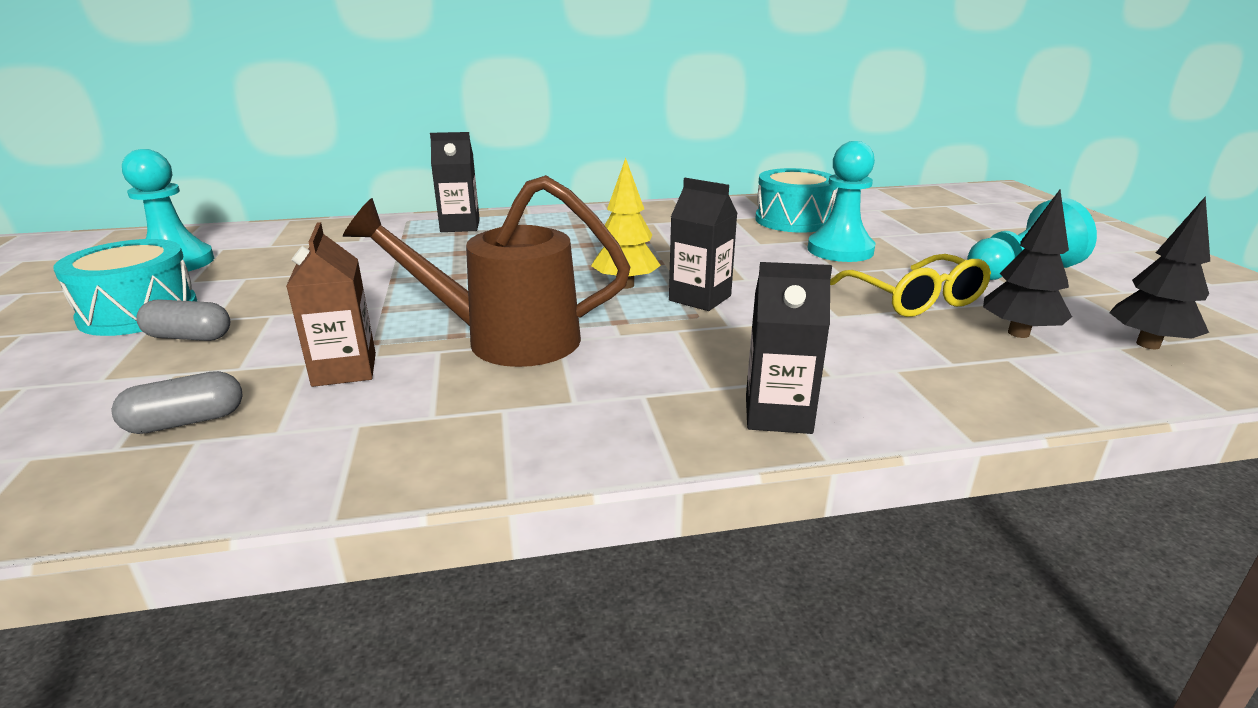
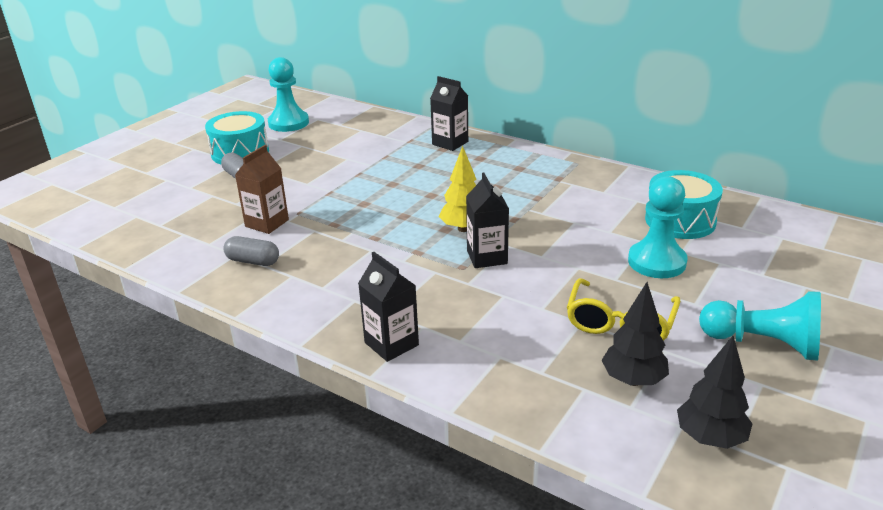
camera: 45 degrees right, 5 degrees up
(186, 422) = (189, 223): grey capsule -> grey capsule (253, 261)
(506, 340) = (349, 238): brown watering can -> none

